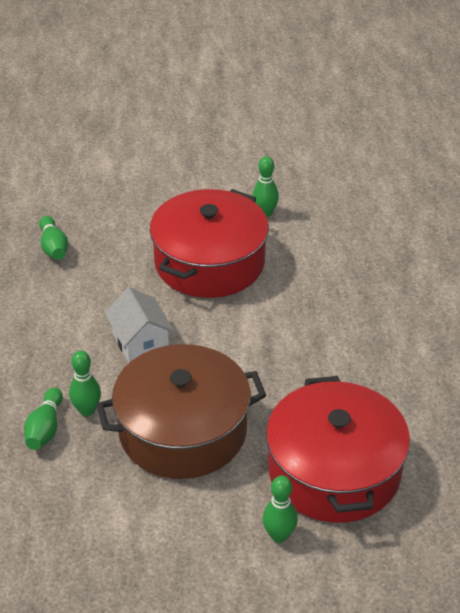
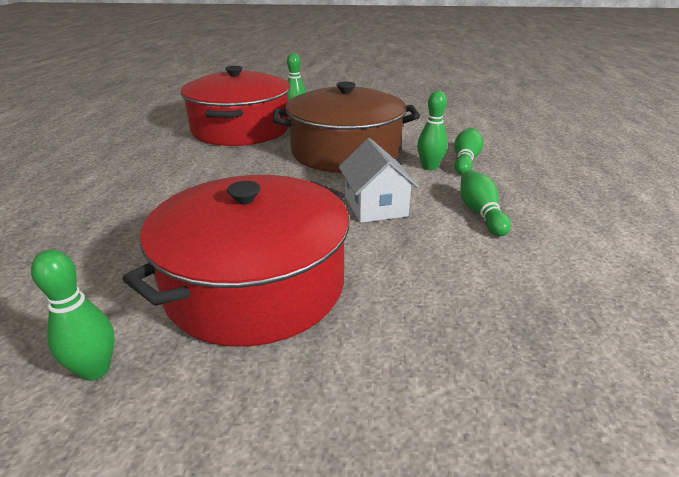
camera: 170 degrees left, 10 degrees down
(53, 247) = (527, 344): green bowling pin -> green bowling pin (480, 213)

